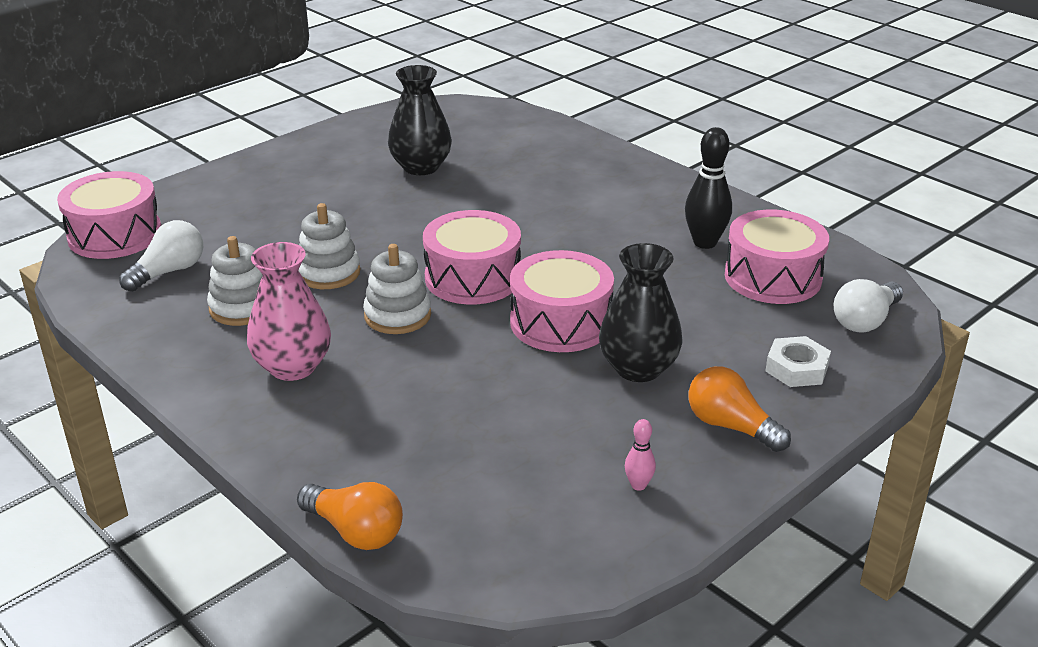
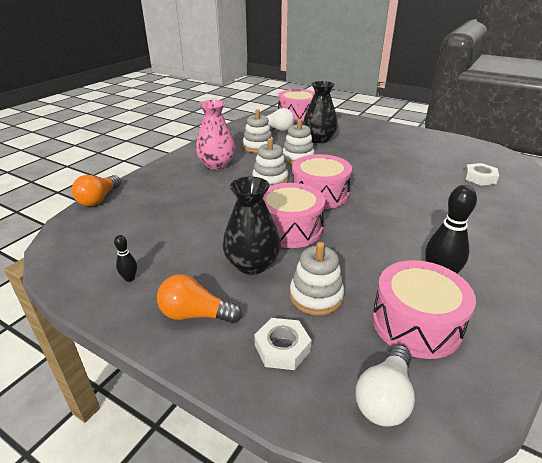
camera: 75 degrees right, 0 degrees up
(421, 167) = (424, 161): black vase -> black vase (319, 139)
(497, 145) = (480, 178): none -> white nut
(638, 485) = (129, 278): pink bowling pin -> black bowling pin
(716, 330) = (316, 296): none -> white stacking toy
(731, 426) = (195, 314): orange light bulb -> orange light bulb turned 105 degrees counterclockwise
(865, 320) = (385, 397): white light bulb -> white light bulb turned 90 degrees counterclockwise

